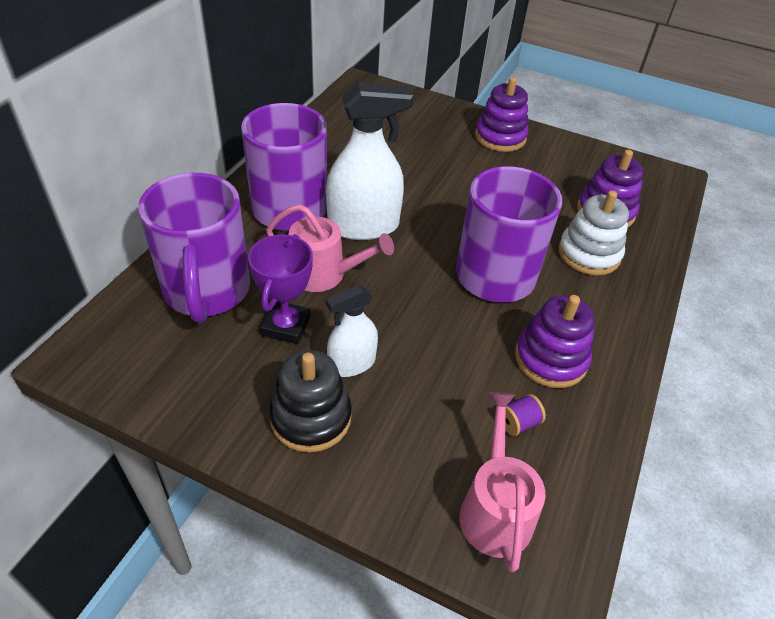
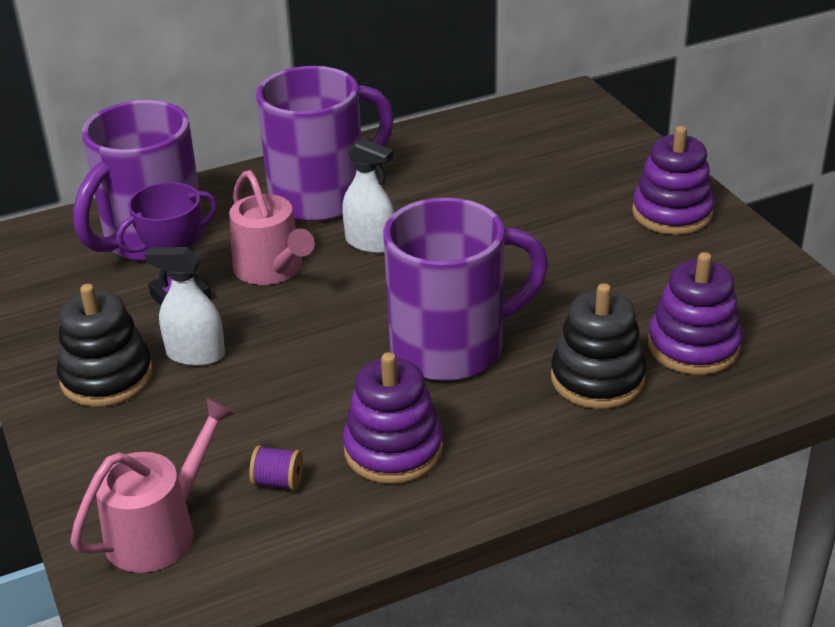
camera: 45 degrees right, 10 degrees down
(363, 226) = (370, 243): white spray bottle -> white spray bottle, size x0.58
(589, 254) = (597, 378): white stacking toy -> black stacking toy

